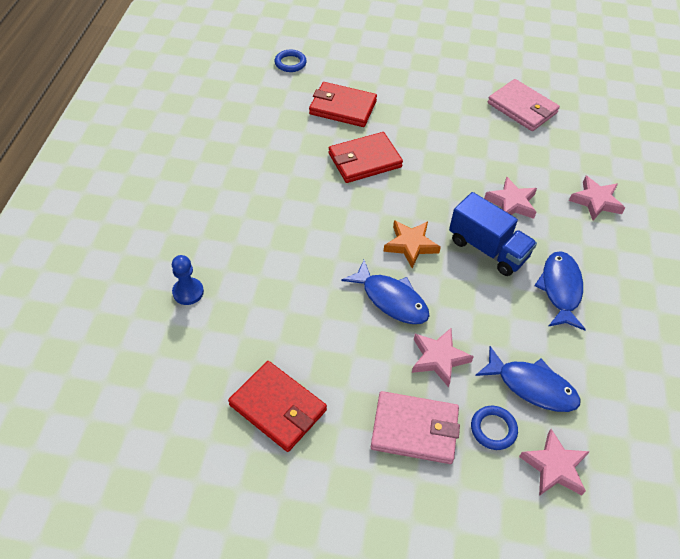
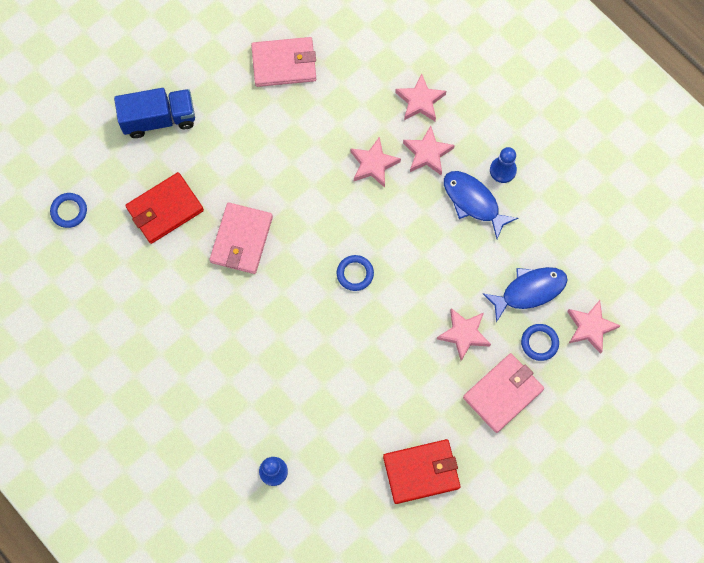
camera: 50 degrees left, 20 degrees up
(364, 160) = (241, 239): red wallet -> pink wallet
(391, 299) = (392, 327): blue fish -> none
(411, 245) = (355, 274): orange star -> blue ring
(487, 249) = (401, 220): blue truck -> blue truck (159, 119)
(561, 232) = (427, 153): none -> pink star
(611, 293) = (503, 170): none -> blue pawn

